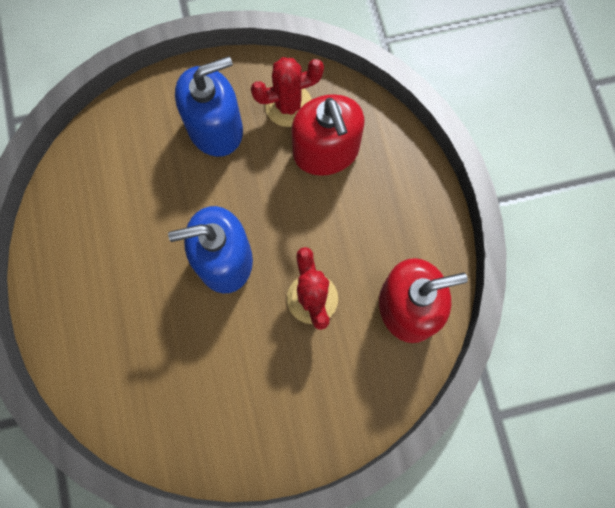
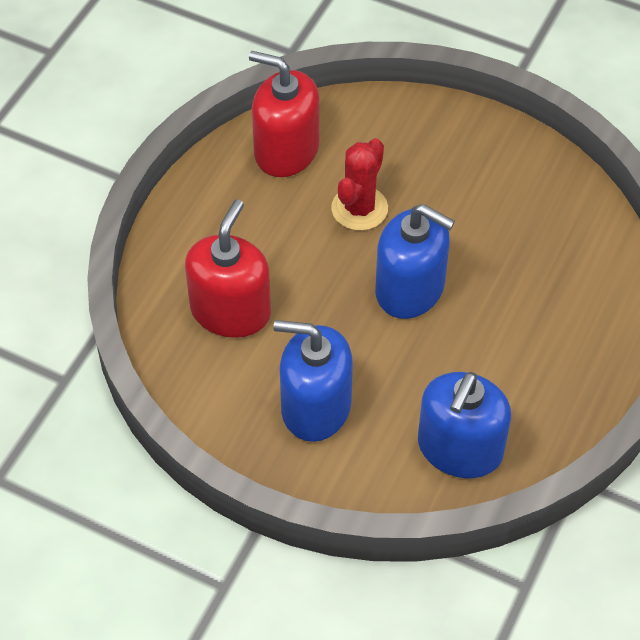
camera: 140 degrees left, 20 degrees down
(104, 168) = (459, 448): none -> blue soap dispenser
(288, 105) = (224, 376): red cactus -> none

